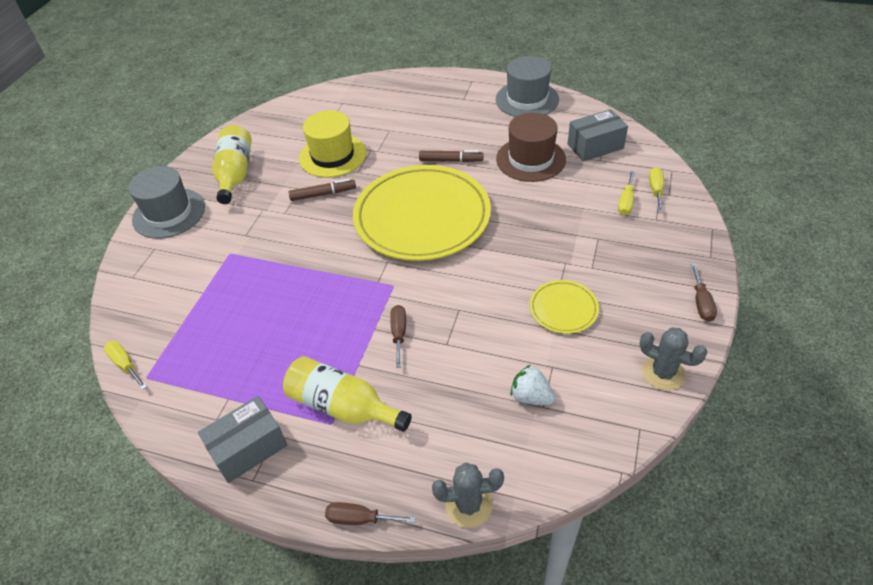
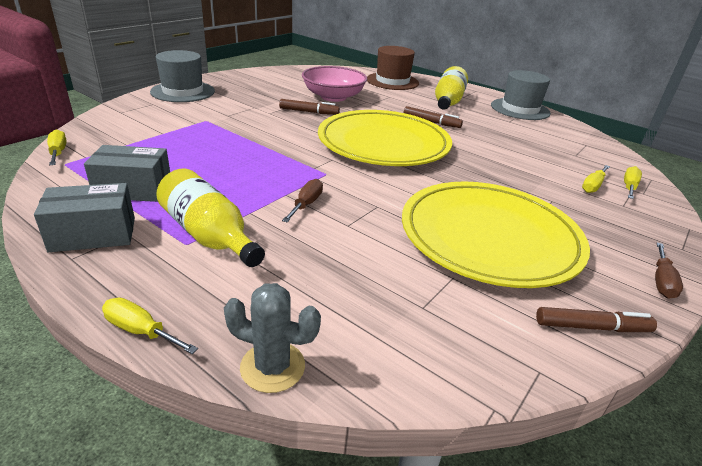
camera: 15 degrees right, 15 degrees down
(235, 174) = (250, 87): yellow bottle -> yellow bottle (448, 102)
(332, 156) = (333, 97): yellow hat -> pink bowl
(360, 519) = (140, 331): brown screwdriver -> yellow screwdriver
(530, 159) = (506, 138): brown hat -> brown hat (392, 81)
(531, 397) = (413, 294): white strawberry -> none
(563, 309) = (489, 237): yellow plate -> yellow plate, size x2.29
(595, 146) = (574, 146): grey box -> grey box (133, 189)
(663, 373) = (592, 327): grey cactus -> brown marker

